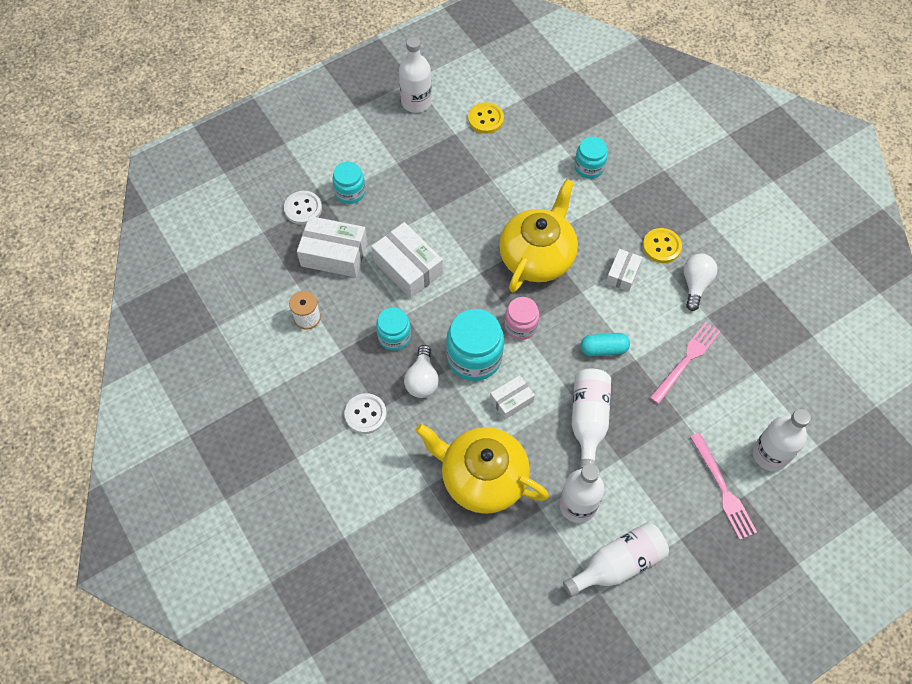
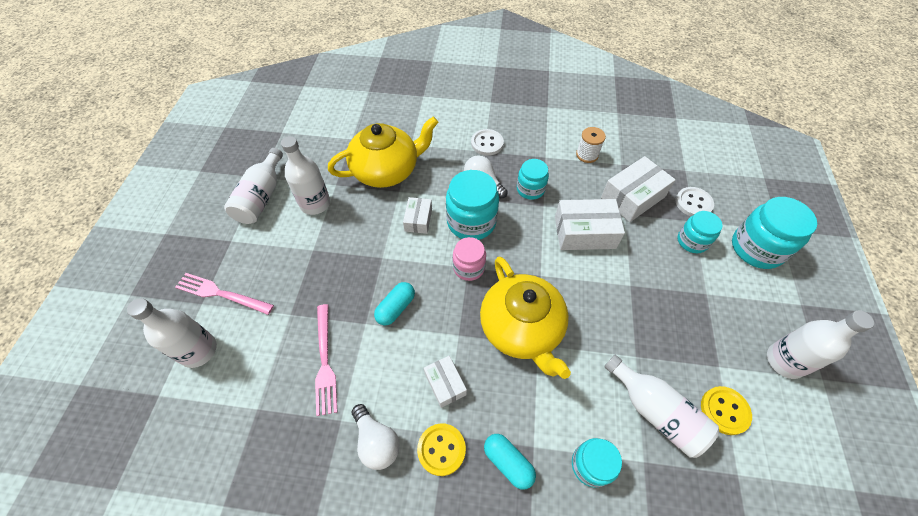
camera: 130 degrees right, 5 degrees down
(320, 150) = (756, 248): none -> turquoise jar
(588, 420) = (357, 252): white bottle -> white bottle (655, 411)
(631, 208) = (508, 462): none -> turquoise capsule

